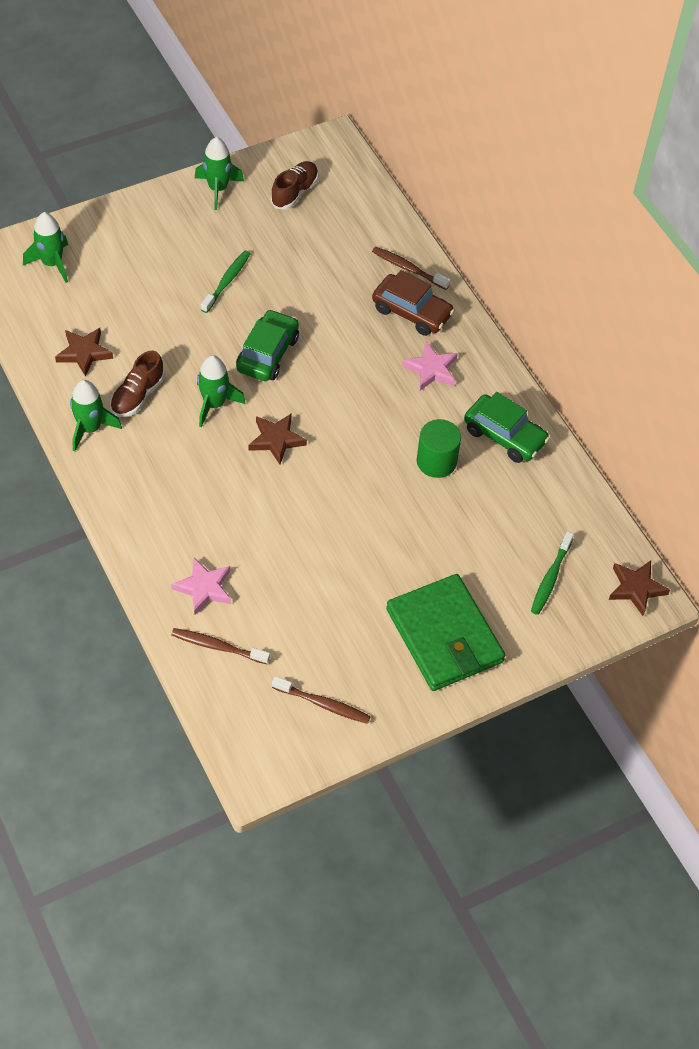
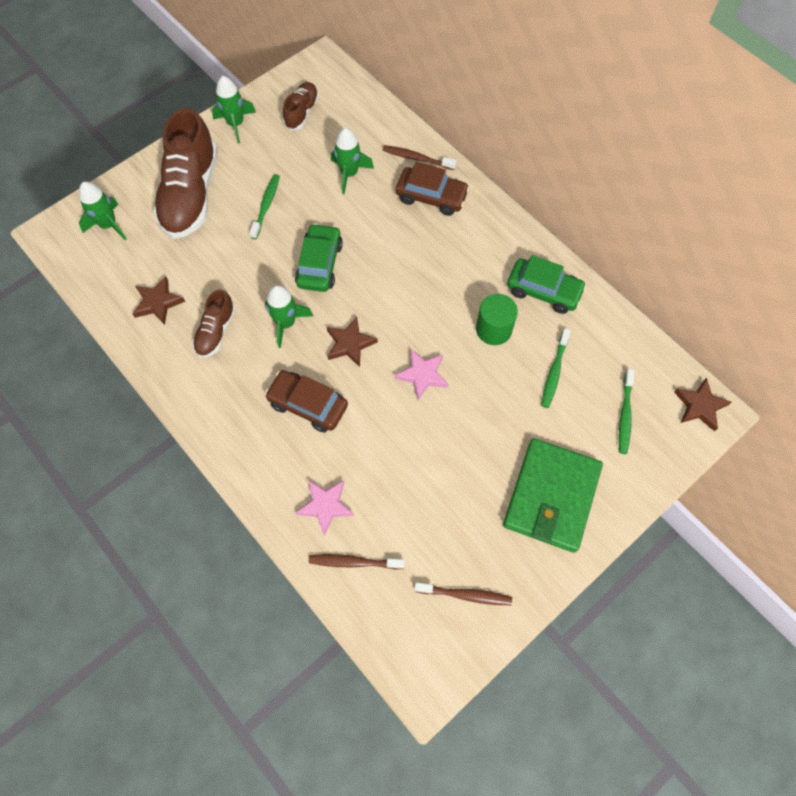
camera: 10 degrees left, 10 degrees up
(90, 428) = (181, 374): green rocket -> green rocket (349, 174)
(148, 252) = (191, 194): none -> brown shoe
(214, 489) = (308, 405): none -> brown car
(431, 369) = (463, 245): pink star -> pink star (422, 375)
(444, 636) = (551, 496): green wallet -> green wallet turned 60 degrees clockwise
(488, 518) = (554, 372): none -> green toothbrush

